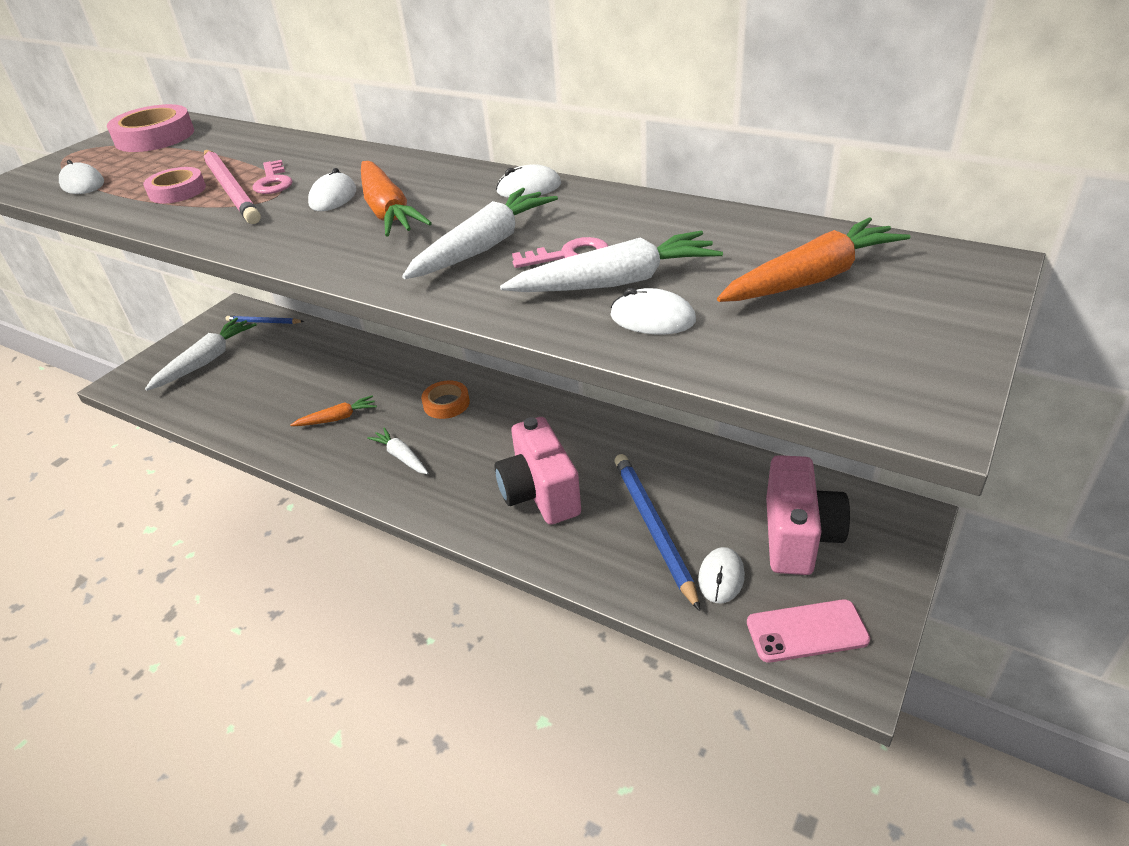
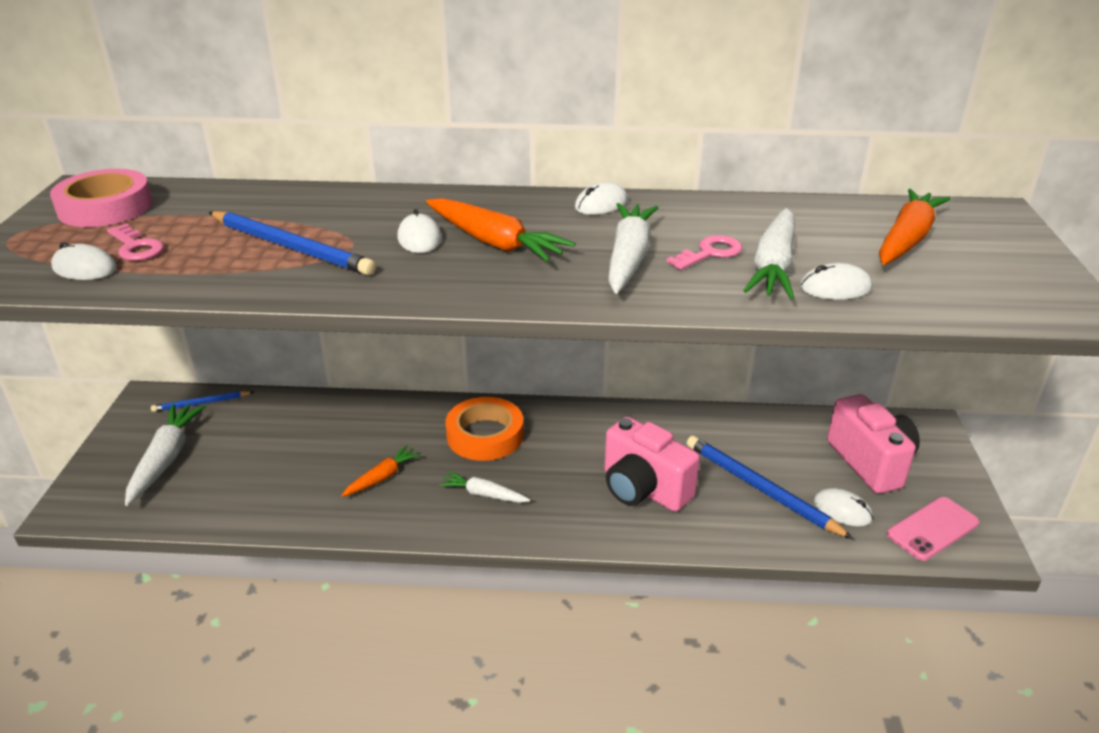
camera: 30 degrees left, 5 degrees down
(177, 191) = (226, 258): pink tape -> none
(231, 189) = (291, 247): pink pencil -> blue pencil
(273, 182) = (330, 233): pink key -> pink key (136, 247)
(446, 403) = (485, 435): orange tape -> orange tape, size x1.60
(616, 282) = (773, 266): white carrot -> white carrot turned 150 degrees clockwise
(721, 577) = (842, 510): white mouse -> white mouse turned 45 degrees counterclockwise

